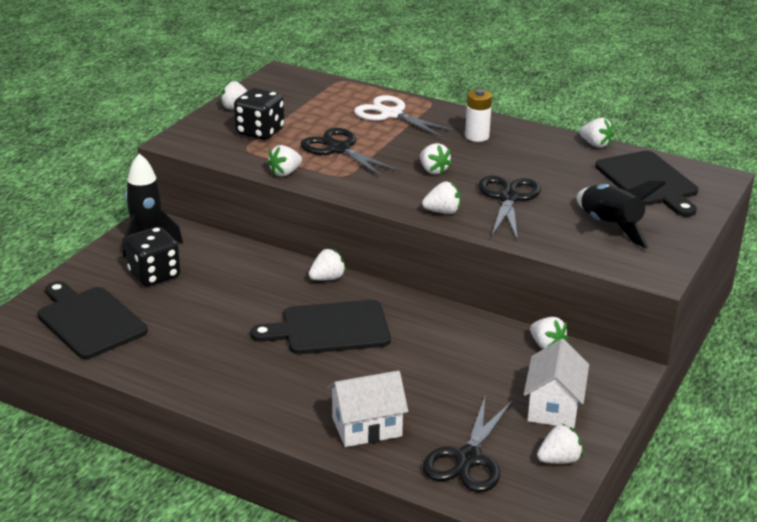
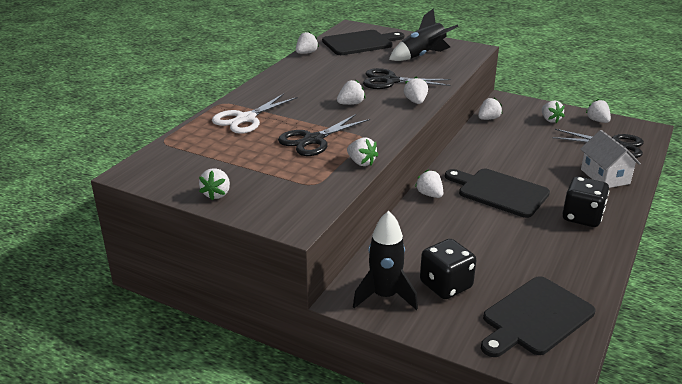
camera: 90 degrees left, 0 degrees up
(260, 132) = (276, 178): black dice -> black dice (582, 217)
(330, 329) = (499, 192): black cutting board -> black cutting board turned 135 degrees clockwise
(477, 136) = (291, 88): white battery -> none
(553, 407) = (550, 120): white house -> white strawberry

